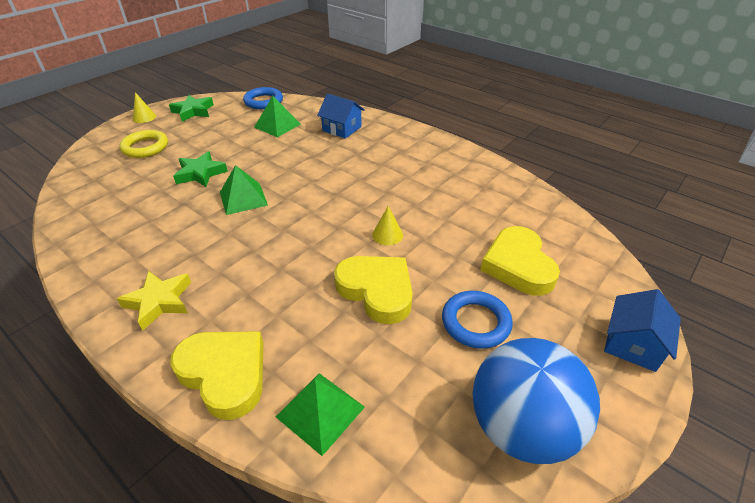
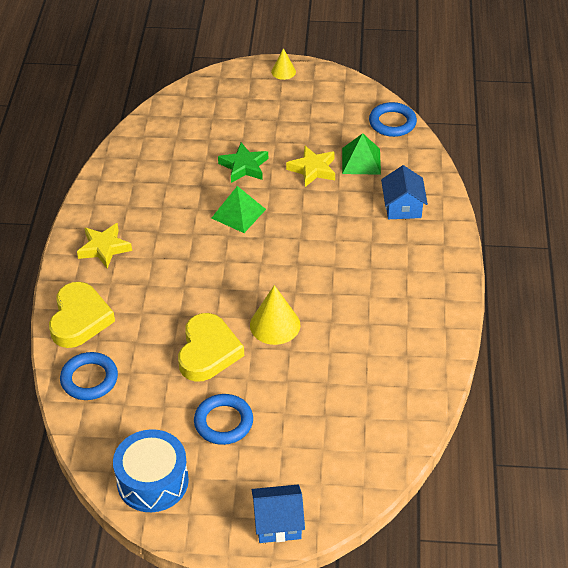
camera: 55 degrees right, 5 degrees up
(145, 147) = (244, 108): yellow ring -> none
(193, 111) = (325, 92): green star -> none
(254, 146) = (313, 169): none -> yellow star
(320, 412) = (89, 379): green pyramid -> blue ring
(387, 235) = (275, 325): yellow cone -> yellow cone, size x1.68
(518, 265) = (310, 423): yellow heart -> none
(521, 427) = (152, 481): blue ball -> blue drum

